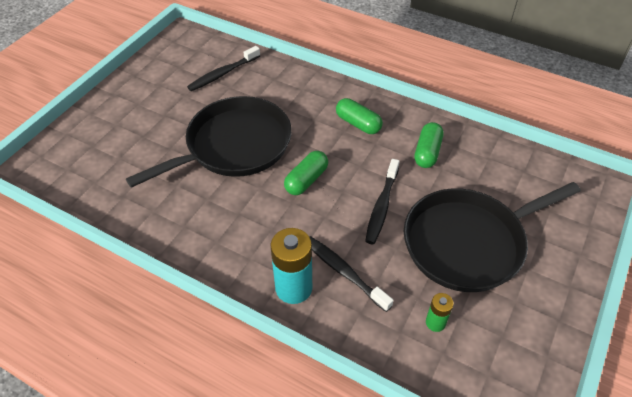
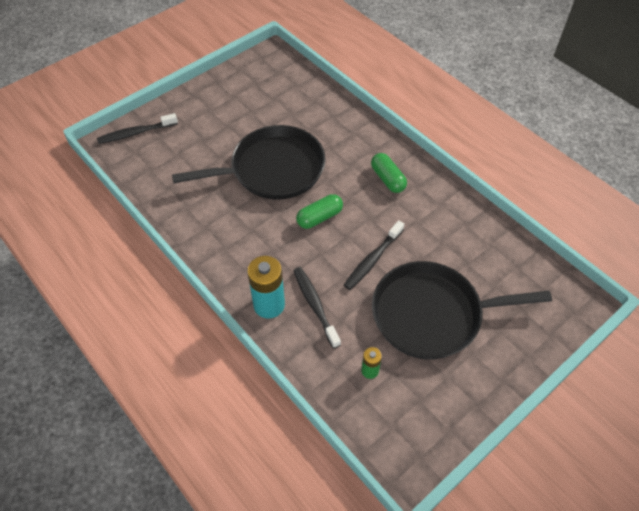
camera: 20 degrees right, 5 degrees up
(223, 74) = (291, 100): black toothbrush -> black toothbrush (136, 133)
(427, 152) = (436, 223): green capsule -> none

